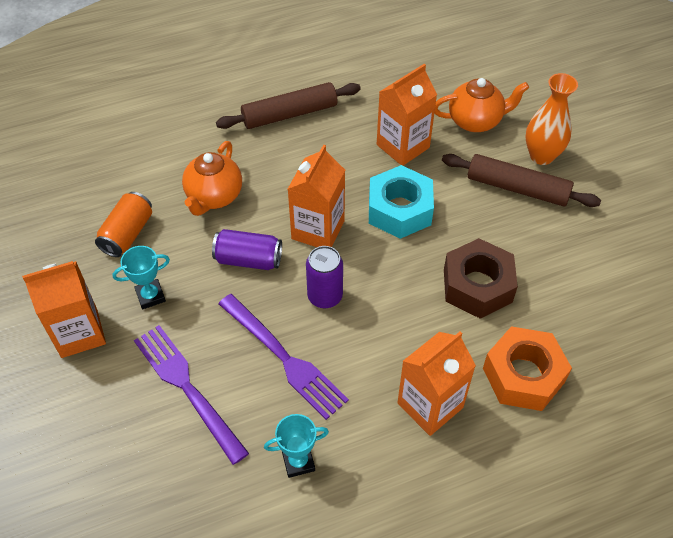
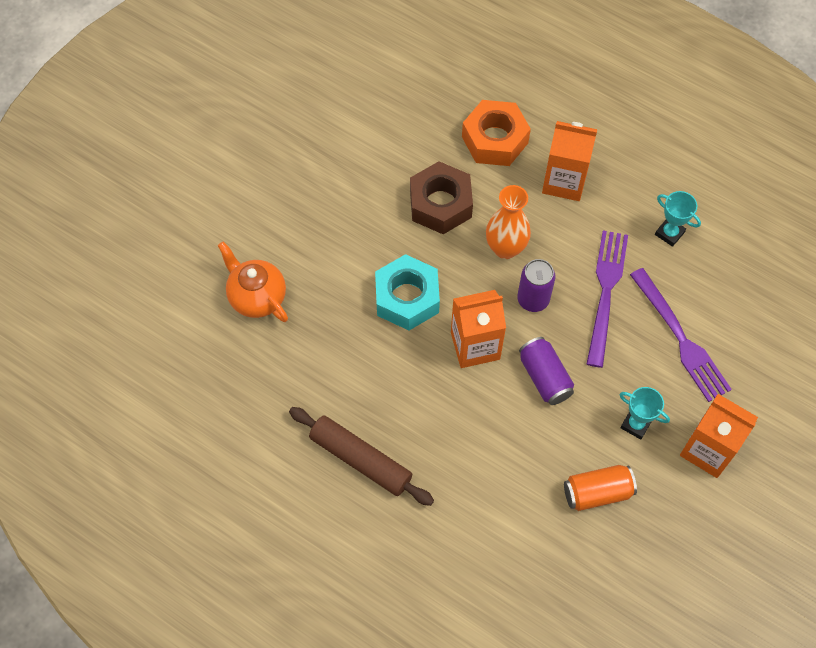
camera: 125 degrees left, 10 degrees up
(186, 387) = (681, 339): purple fork -> purple fork turned 45 degrees counterclockwise
(214, 196) = (505, 452): orange teapot -> none
(403, 146) = (331, 337): orange carton -> none
(517, 188) = (317, 226): brown rolling pin -> none
(541, 156) = (265, 226): orange vase -> orange vase (505, 248)

